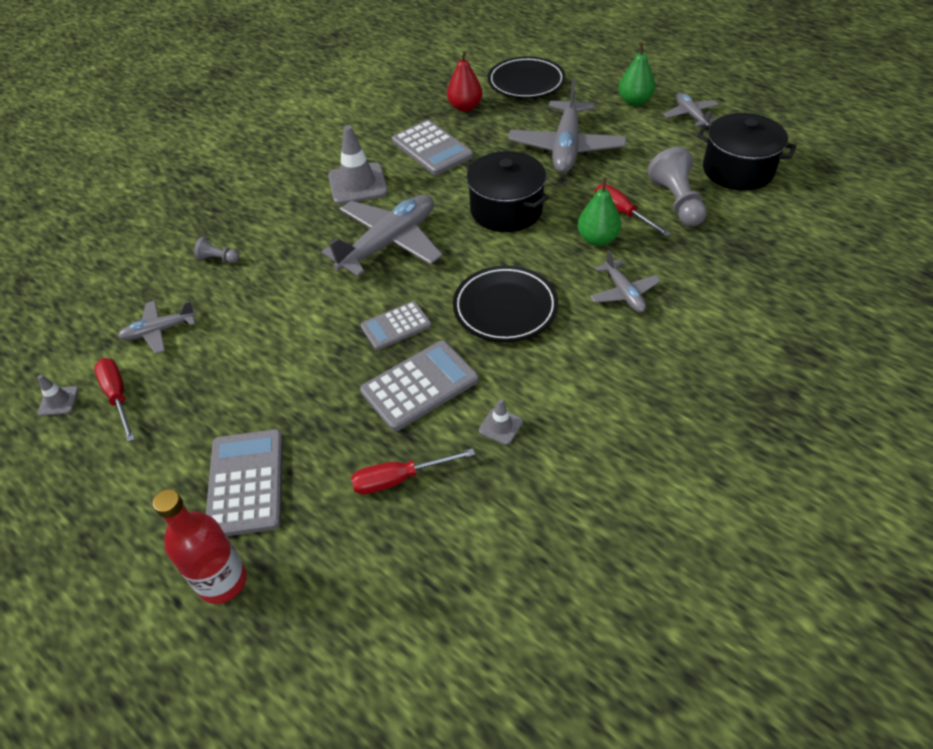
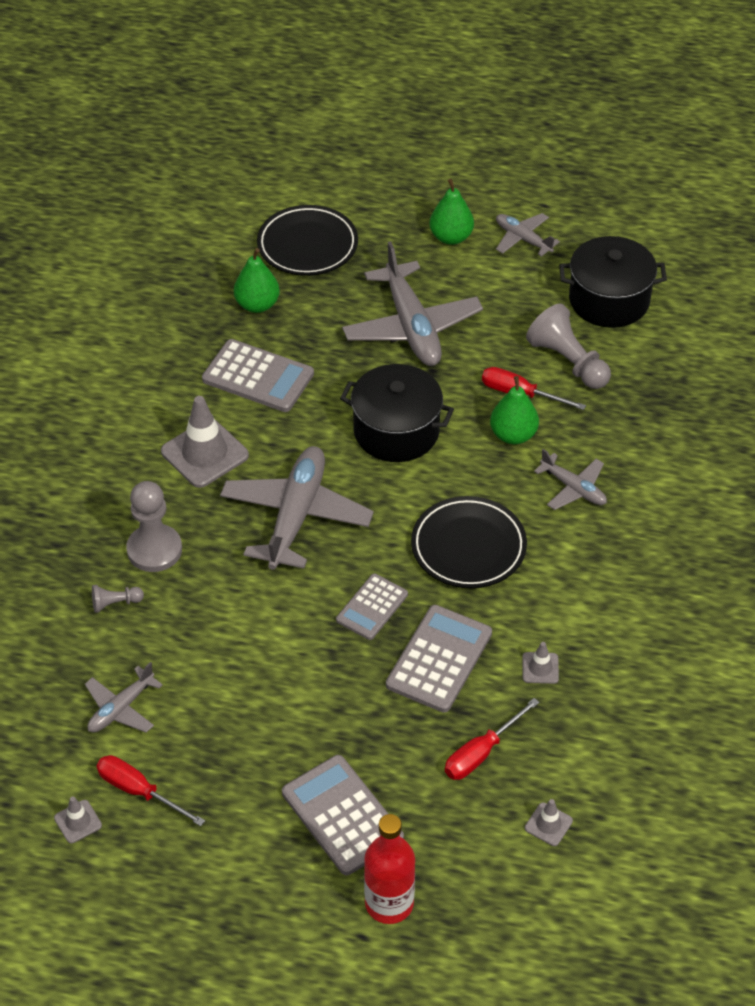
camera: 30 degrees left, 0 degrees up
(273, 233) = (154, 550): none -> grey pawn
(413, 573) = (548, 824): none -> grey traffic cone
(465, 107) = (257, 305): red pear -> green pear

